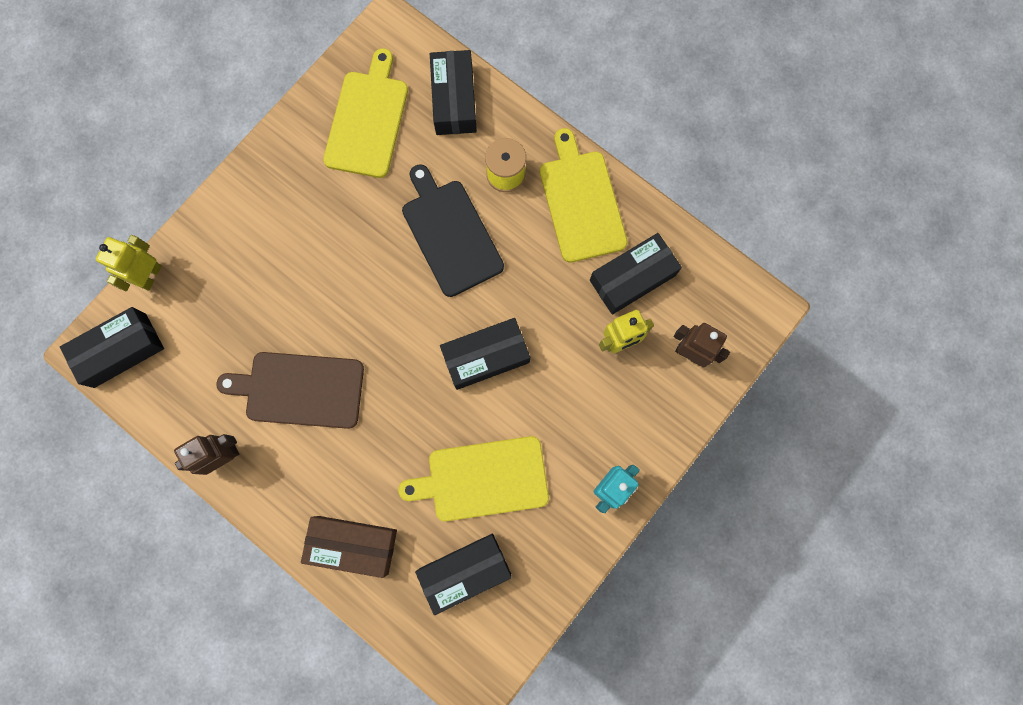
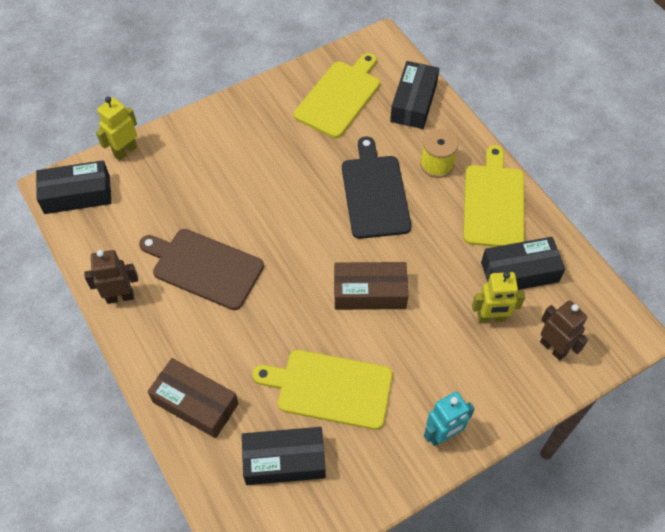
camera: 20 degrees right, 20 degrees down
(486, 356) = (369, 292): black box -> brown box

